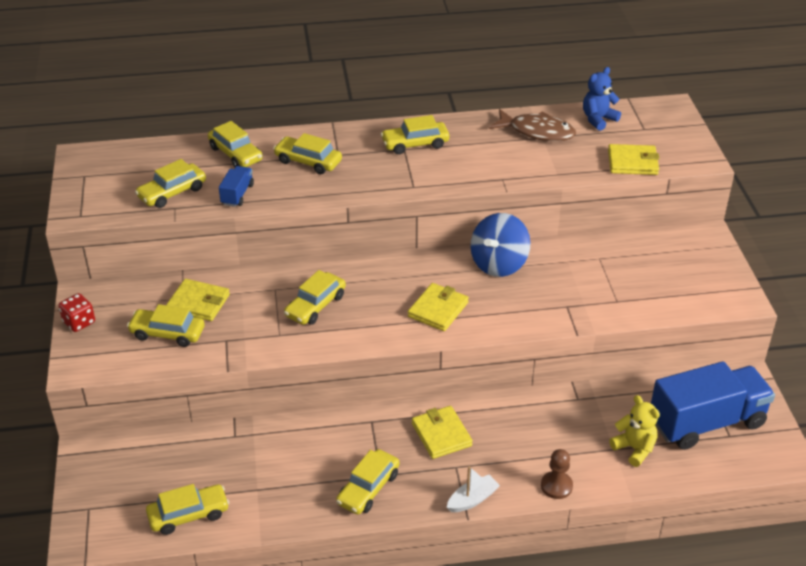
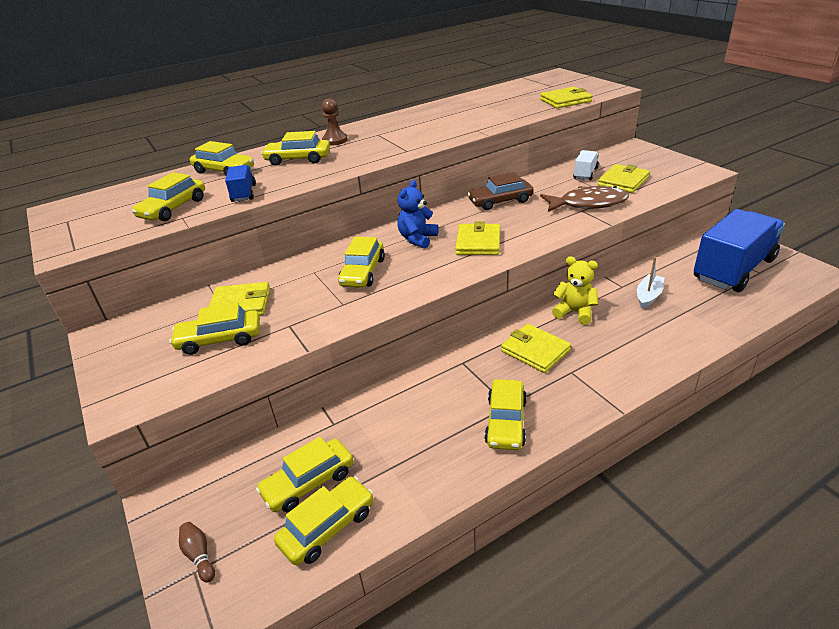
camera: 20 degrees left, 5 degrees down
(79, 322) = (108, 361): red dice -> none
(95, 499) = (199, 555): none -> brown bowling pin
(415, 144) = (384, 130): yellow car -> yellow car (308, 482)
(472, 499) = (611, 394): white boat -> white boat (648, 296)
(499, 264) = (500, 201): blue spinning top -> brown car
(537, 132) = (476, 103): brown fish -> brown fish (588, 204)
(556, 486) = (672, 355): brown pawn -> brown pawn (335, 140)
(598, 119) = (514, 89): blue teddy bear -> blue teddy bear (417, 239)
(616, 257) = (585, 173): none -> white truck
(634, 449) = (702, 305): yellow teddy bear -> yellow teddy bear (575, 312)
(644, 282) = (623, 181): none -> yellow wallet

